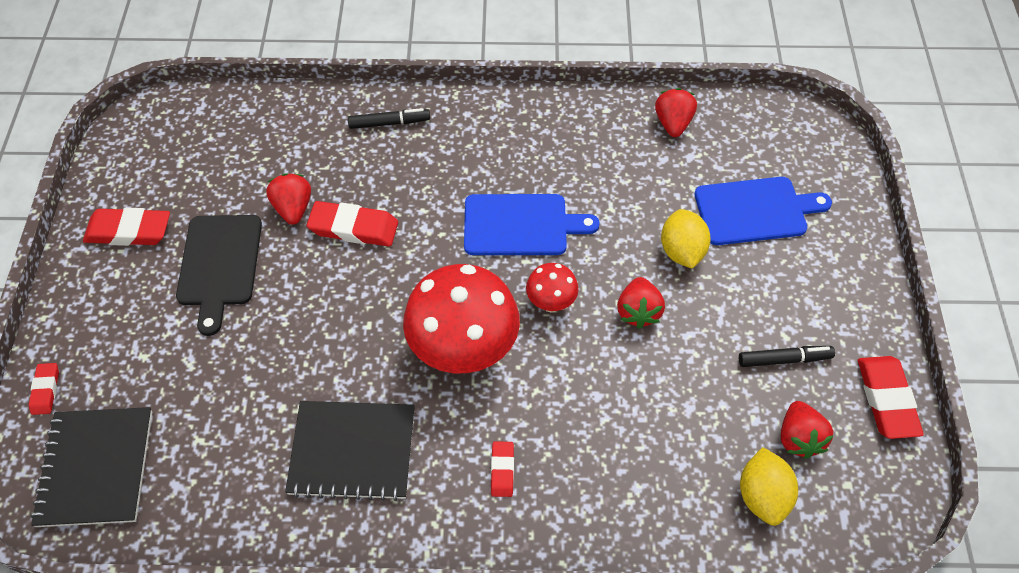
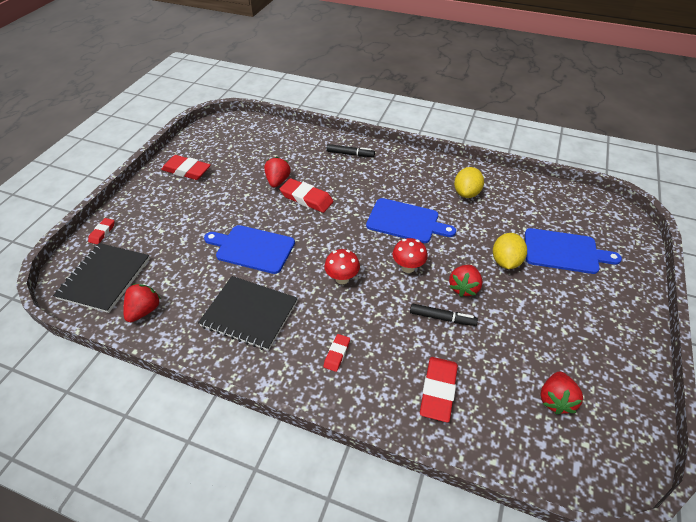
camera: 20 degrees right, 10 degrees down
(219, 265) = (224, 198): black cutting board -> none
(308, 342) = (252, 248): none -> blue cutting board
(464, 351) = (342, 278): red mushroom -> red mushroom, size x0.48
(673, 123) = (523, 192): red strawberry -> red strawberry (144, 310)
(762, 495) = (515, 430): yellow lemon -> yellow lemon (466, 193)
(784, 359) = (559, 345): black marker -> black marker (442, 318)
(886, 399) = (632, 395): red eraser -> red eraser (438, 390)

